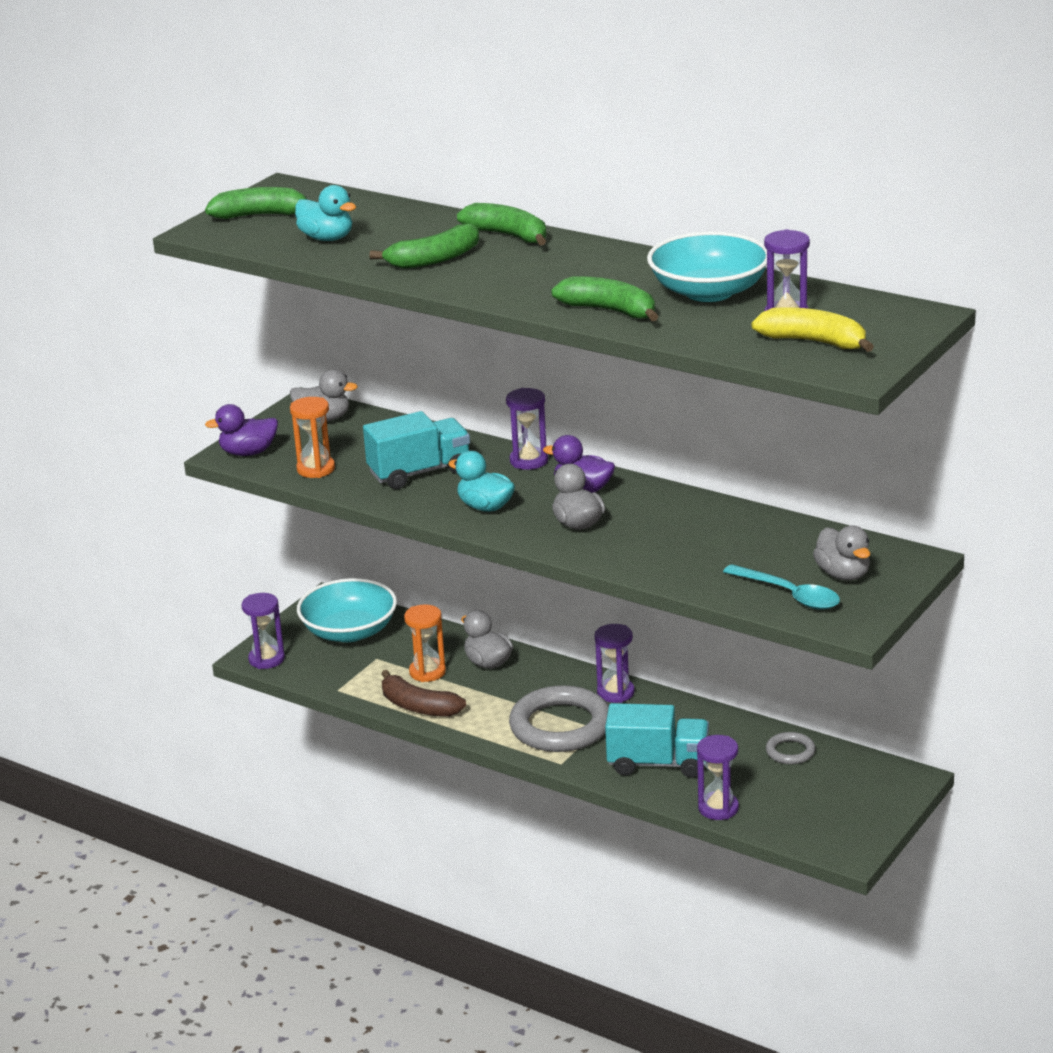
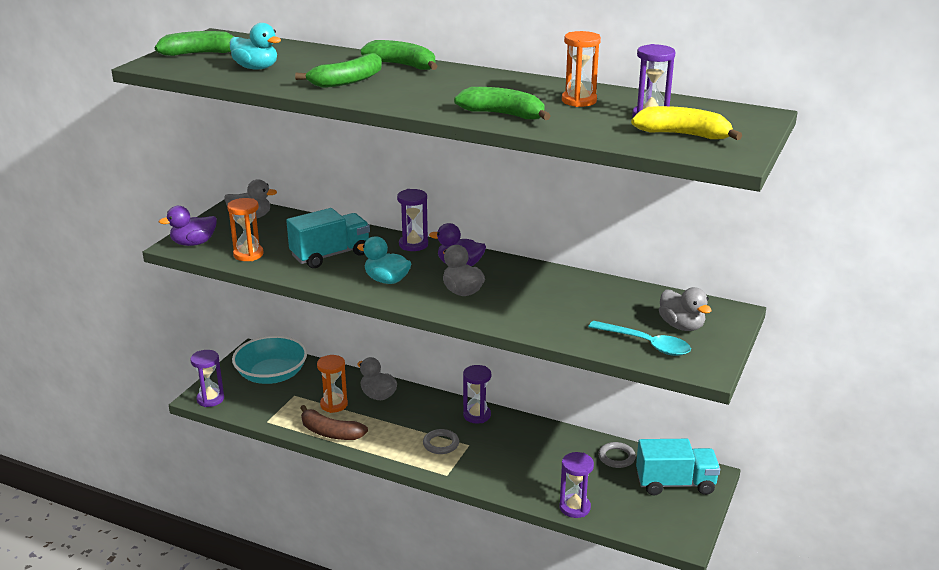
camera: 10 degrees left, 0 degrees up
(560, 726) = (441, 444): grey ring -> grey ring, size x0.47
(658, 763) = (520, 471): turquoise truck -> turquoise truck (675, 483)
(709, 292) = (579, 101): turquoise bowl -> orange hourglass

